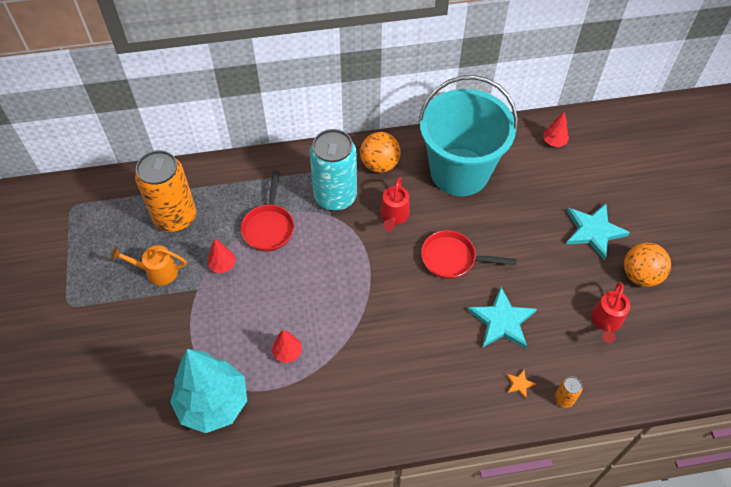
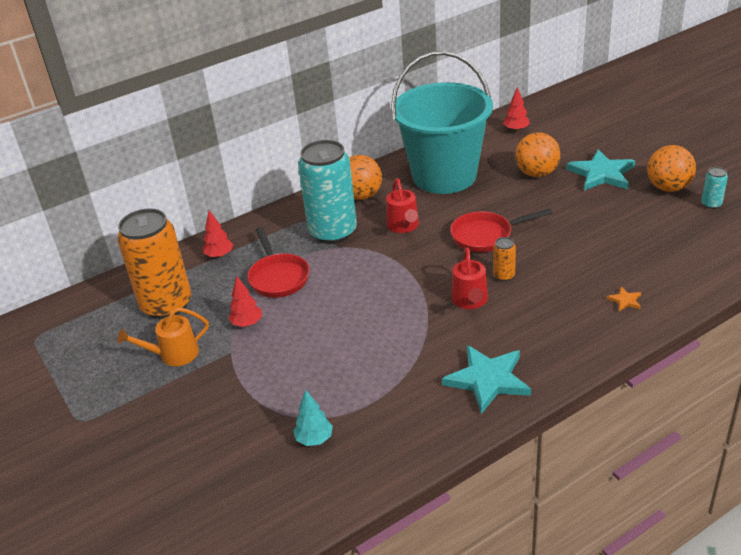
camera: 20 degrees left, 20 degrees down
(213, 403) = (314, 439): turquoise tree -> turquoise tree, size x0.42
(287, 352) = (369, 365): red tree -> red tree (219, 255)
(502, 321) = (570, 262): turquoise star -> turquoise star (487, 380)
(538, 205) = (537, 173): none -> orange ball
(564, 399) = (676, 295): orange can -> orange can (504, 275)
(606, 321) = (666, 228): red watering can -> red watering can (470, 301)
(664, 312) = (711, 204): none -> turquoise can

